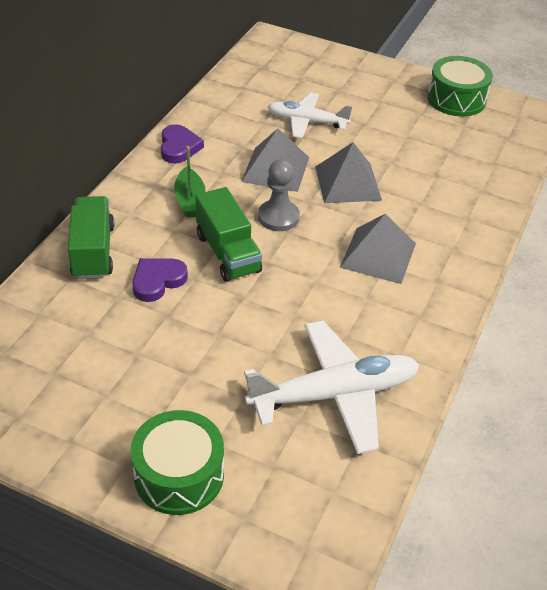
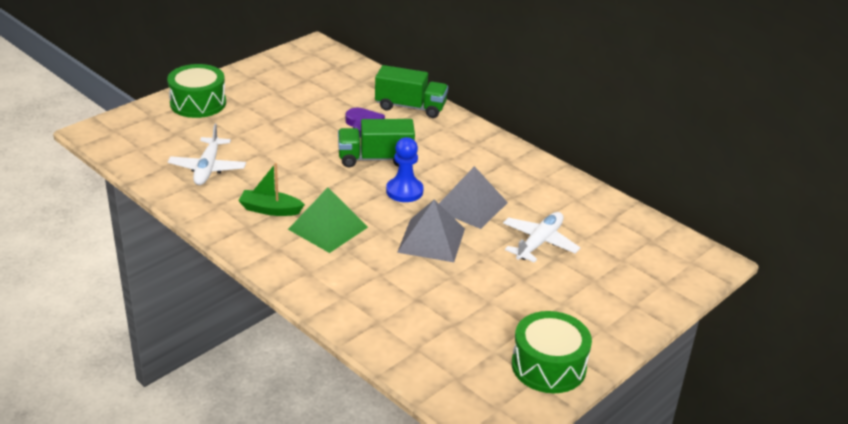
camera: 110 degrees right, 10 degrees down
(179, 147) = (524, 164): purple heart -> none
(190, 200) = (448, 155): green boat -> green boat (270, 210)
(278, 217) = (404, 191): grey pawn -> blue pawn
(334, 394) = (208, 168): white plane -> white plane, size x0.63
(378, 255) = (328, 228): grey pyramid -> green pyramid

